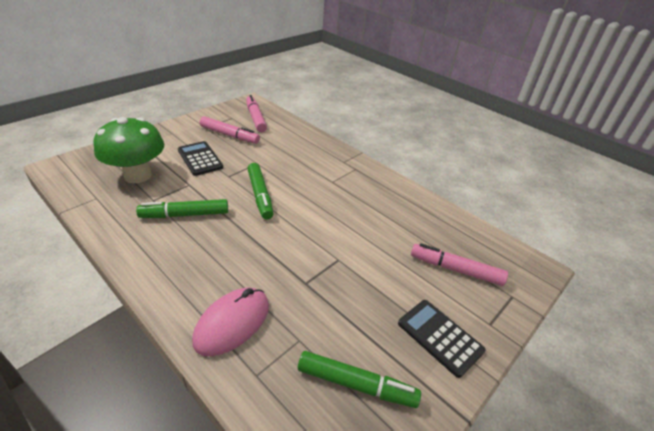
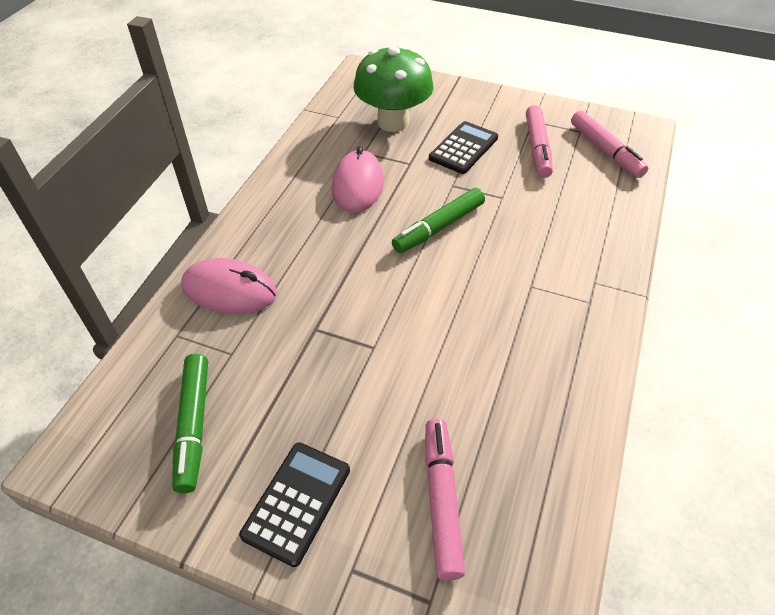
camera: 70 degrees right, 10 degrees up
(185, 215) = (358, 185): green marker -> pink mouse
(255, 118) = (605, 151): pink marker -> pink marker turned 105 degrees clockwise

